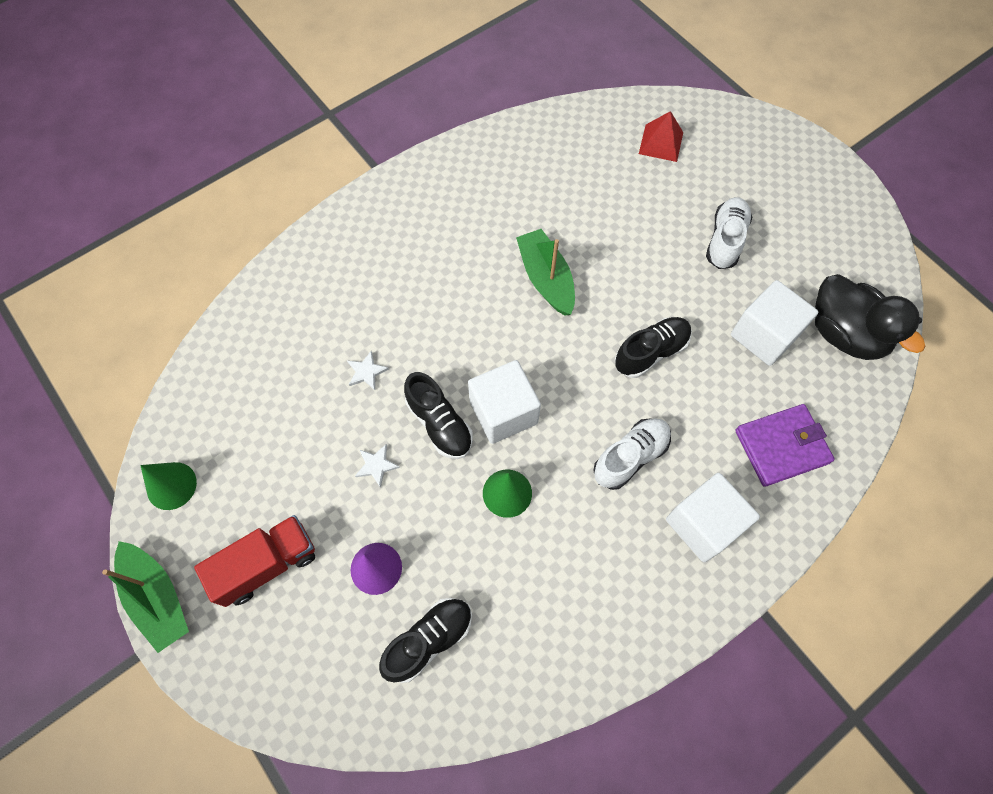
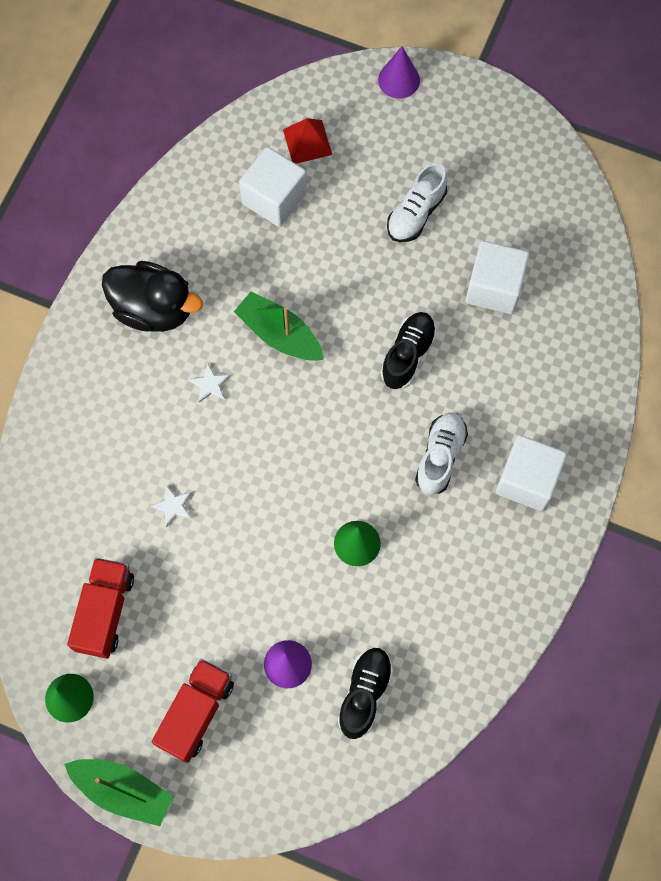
camera: 30 degrees left, 5 degrees up
(251, 429) = (105, 612): none -> red truck
(376, 465) = (234, 582): white star -> white star (210, 384)
(439, 424) = (265, 517): black shoe -> none
(503, 412) = (313, 476): white cube -> white cube (274, 198)
(725, 240) = (416, 213): white shoe -> white shoe turned 135 degrees counterclockwise
(768, 131) = (399, 80): none -> purple cone
(781, 446) = (556, 380): purple wallet -> none
(845, 334) = (559, 250): black duck -> black duck (154, 309)

